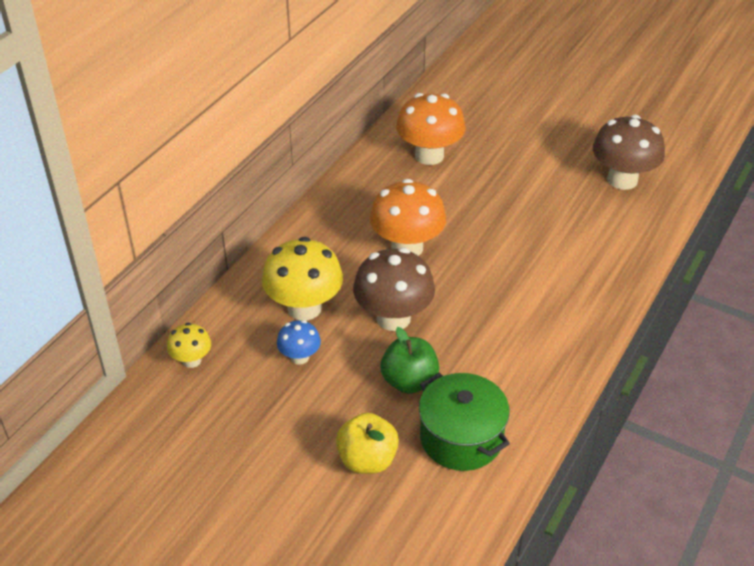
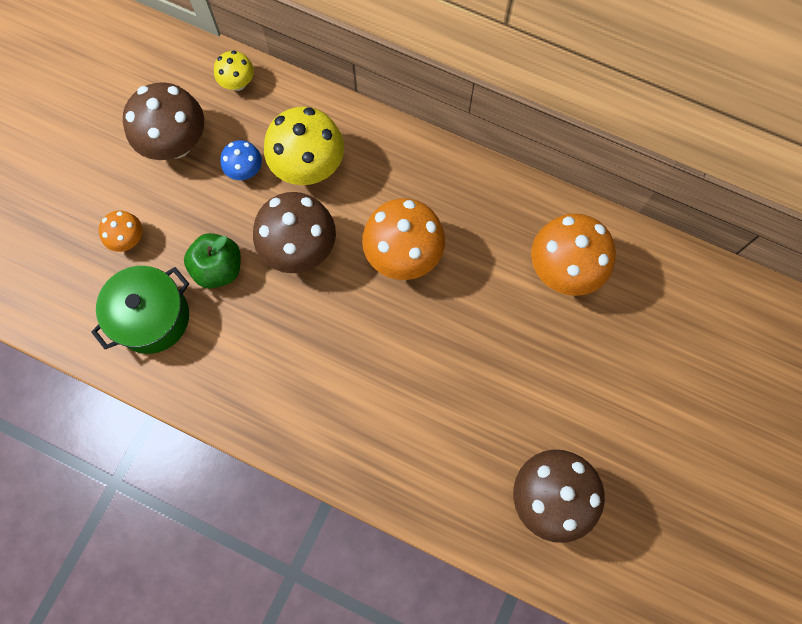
camera: 85 degrees right, 30 degrees up
(254, 416) = (176, 143): none -> brown mushroom
(367, 460) = (128, 239): yellow apple -> orange mushroom

